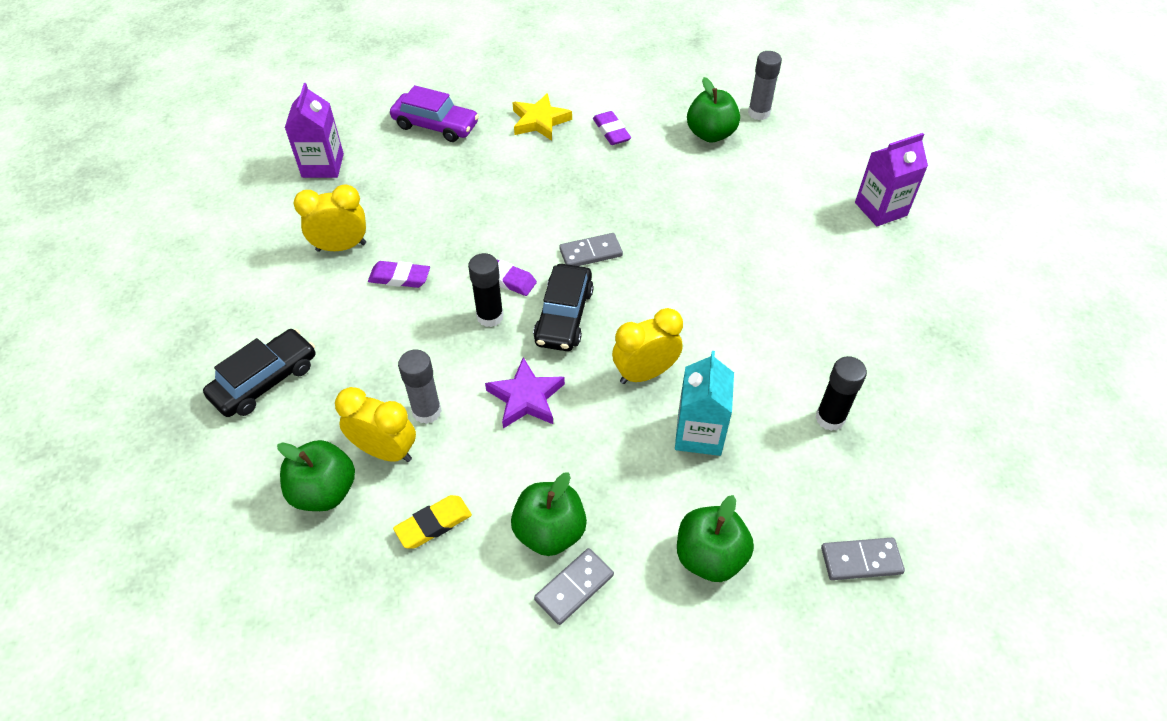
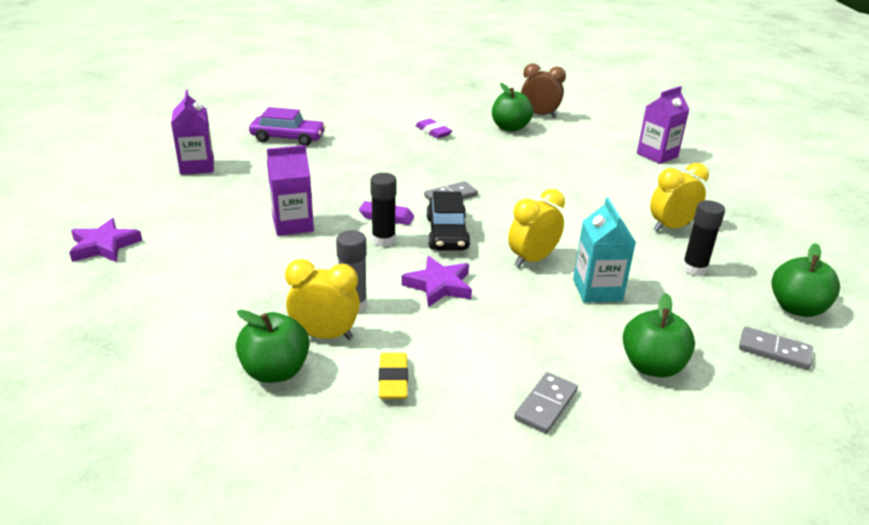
camera: 15 degrees left, 20 degrees down
(202, 283) = (104, 246): none -> purple star
(265, 381) = (188, 302): black car -> none
(341, 247) = (232, 211): yellow clock -> yellow clock (671, 227)
(399, 277) = (293, 225): purple eraser -> purple carton
(433, 524) = (393, 380): yellow eraser -> yellow eraser turned 45 degrees counterclockwise
(539, 121) = (373, 130): yellow star -> none
(549, 532) = (504, 370): green apple -> green apple (796, 308)
(759, 113) = (539, 115): grey glue stick -> brown clock
(861, 560) = (774, 350): grey domino -> grey domino turned 45 degrees clockwise

